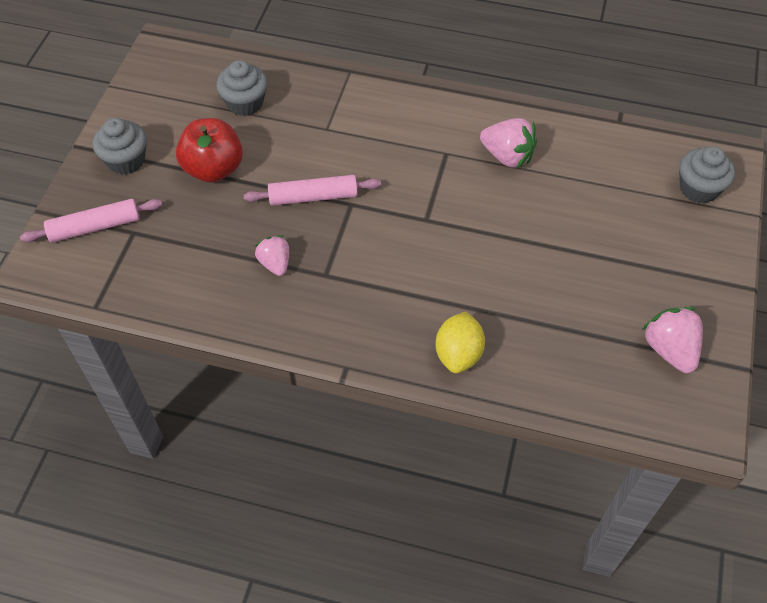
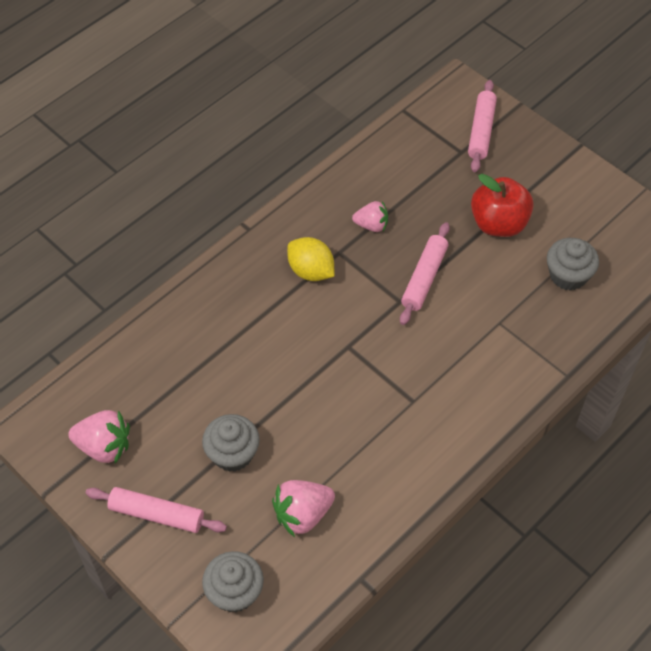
camera: 120 degrees right, 0 degrees up
(126, 160) = (543, 171): grey cupcake -> grey cupcake (232, 454)
(458, 354) = (208, 301): yellow lemon -> yellow lemon (311, 271)
(507, 156) = (378, 448): pink strawberry -> pink strawberry (303, 514)
(690, 273) = (156, 514): none -> pink rolling pin

